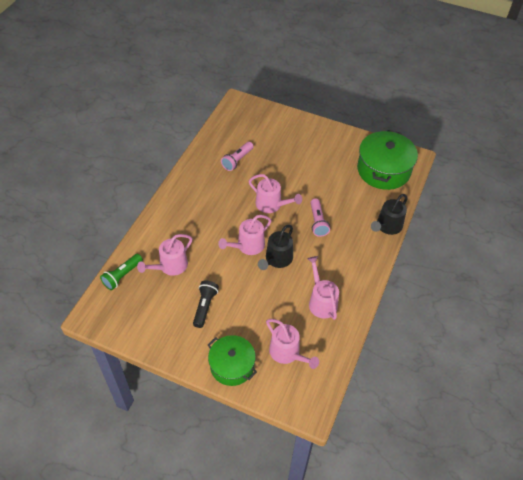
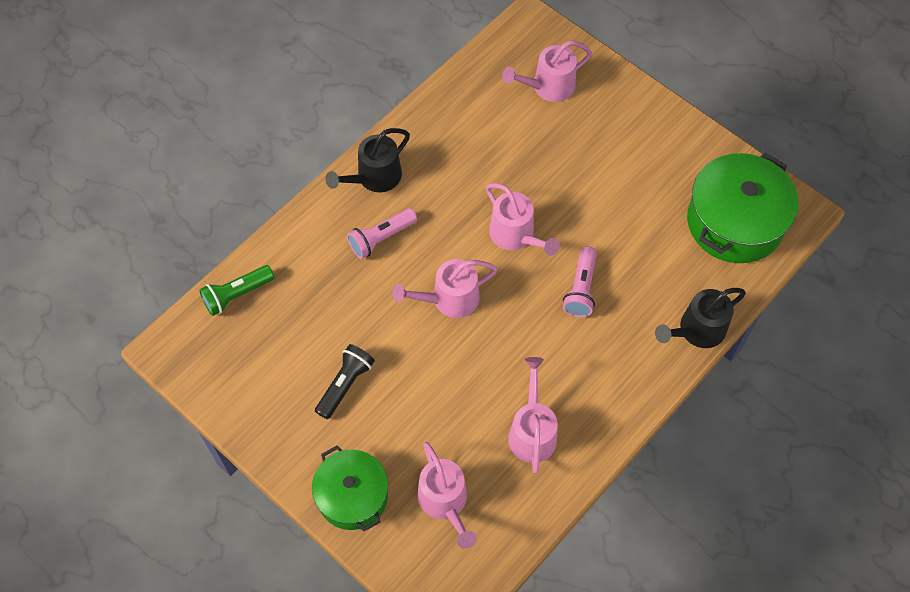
camera: 20 degrees right, 10 degrees up
(170, 266) = (314, 300): pink watering can -> pink watering can (548, 87)
(237, 160) = (489, 137): pink flashlight -> pink flashlight (381, 238)
(277, 260) = (488, 337): black watering can -> black watering can (374, 178)

